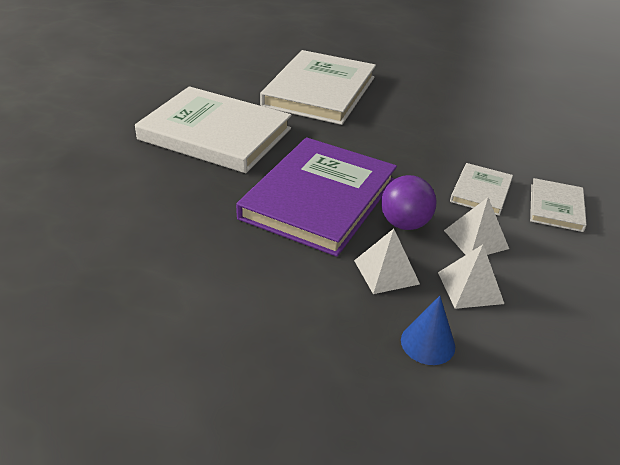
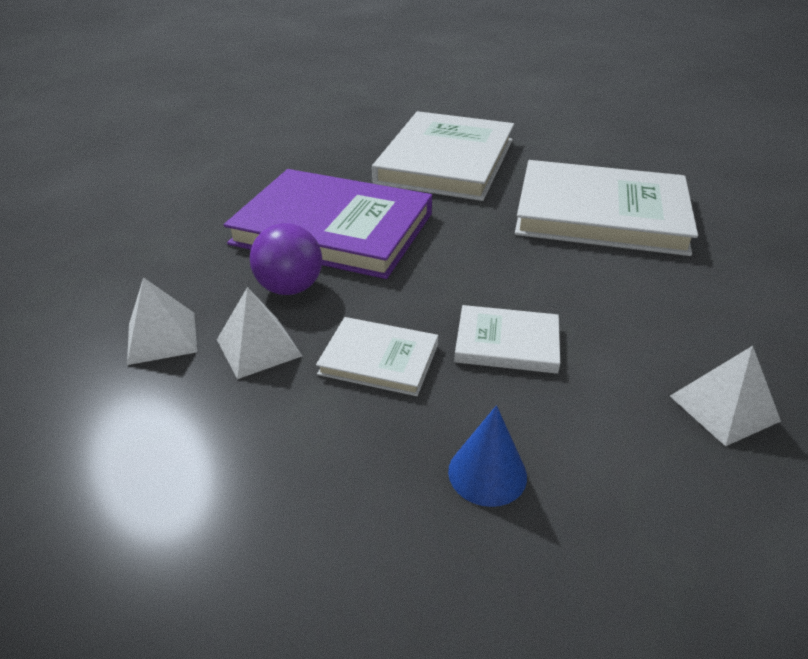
camera: 85 degrees right, 0 degrees up
(386, 272) = (199, 276): white pyramid -> white pyramid (724, 408)
(427, 343) = (82, 303): blue cone -> blue cone (487, 473)
(556, 207) = (350, 448): white book -> white book (507, 343)

